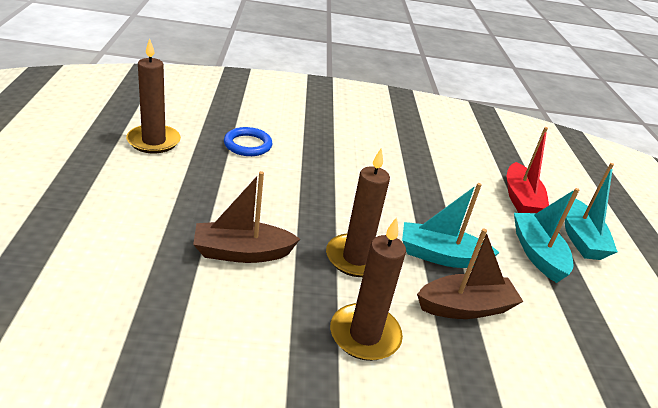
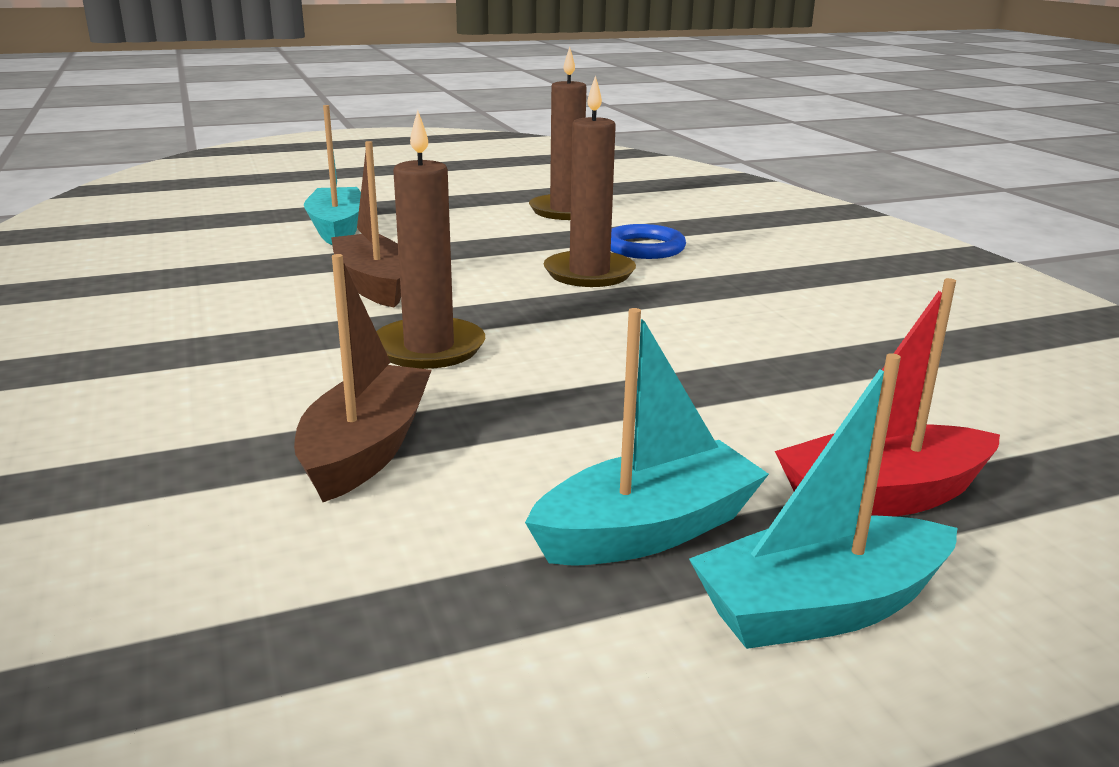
camera: 75 degrees right, 10 degrees down
(365, 335) = (245, 375): brown candle -> brown candle (589, 273)
(441, 256) = (509, 415): turquoise boat -> turquoise boat (338, 229)
(465, 307) = (366, 450): brown boat -> brown boat turned 135 degrees counterclockwise

